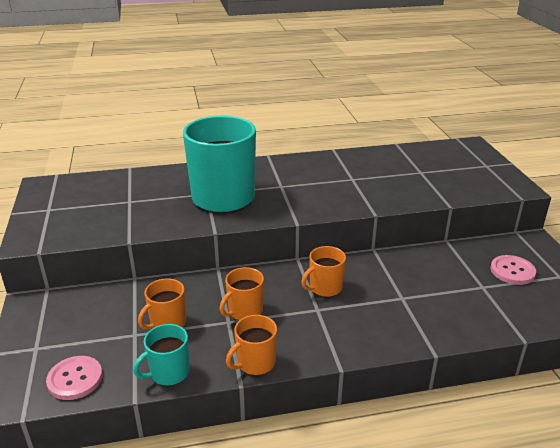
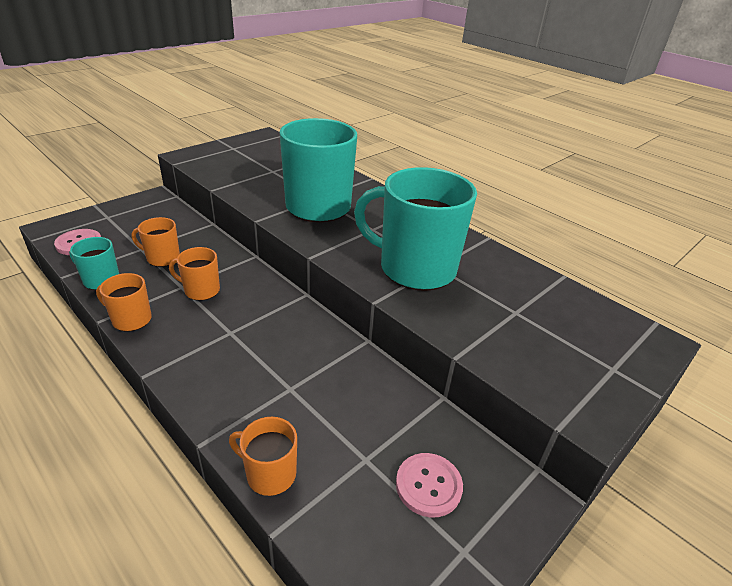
camera: 55 degrees right, 5 degrees up
(324, 288) = (269, 326): orange mug -> orange mug (269, 474)
(348, 187) = (415, 268): none -> turquoise mug

